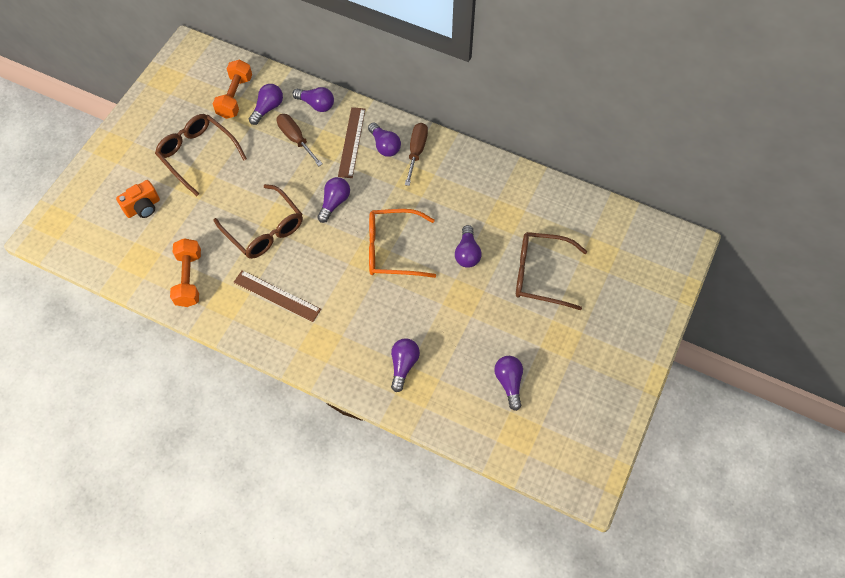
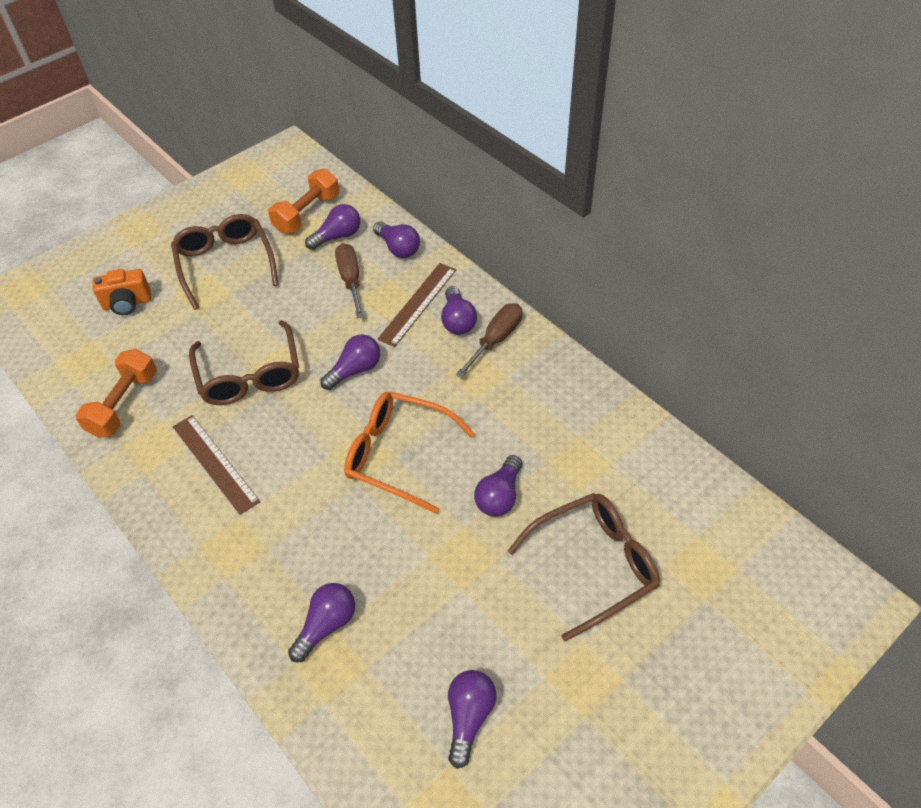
camera: 25 degrees right, 10 degrees down
(540, 274) = (594, 565): brown glasses -> brown glasses turned 120 degrees clockwise

